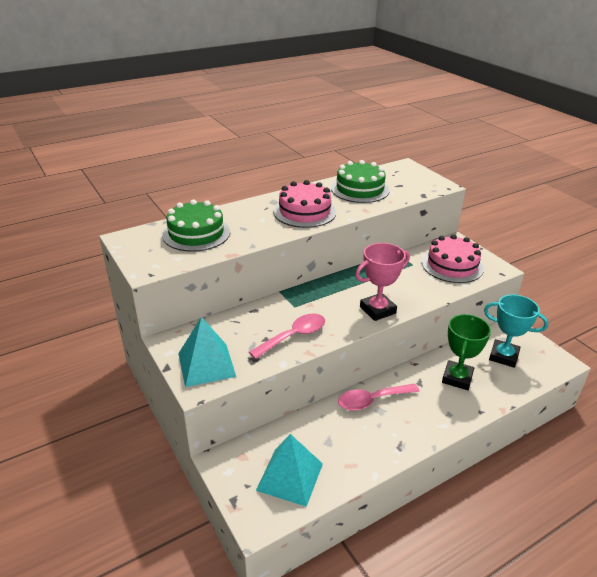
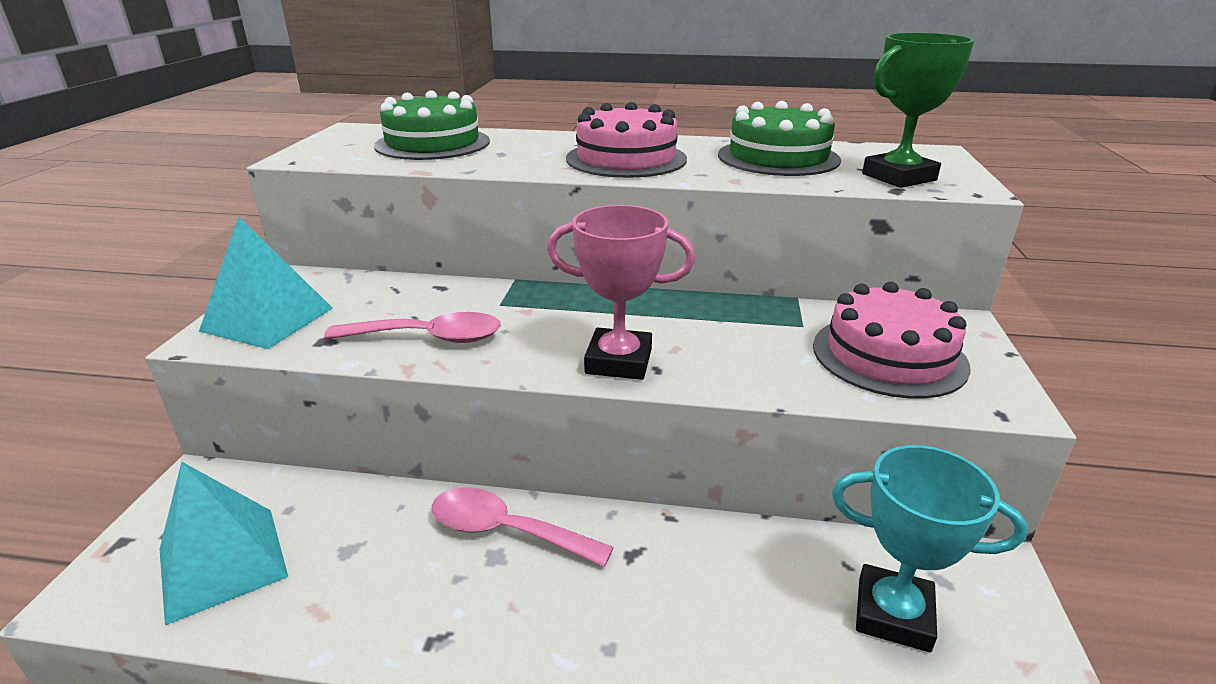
camera: 40 degrees right, 5 degrees down
(457, 378) = (720, 592): green trophy -> green trophy (899, 177)
(503, 356) = (893, 614): turquoise trophy -> turquoise trophy turned 45 degrees counterclockwise

